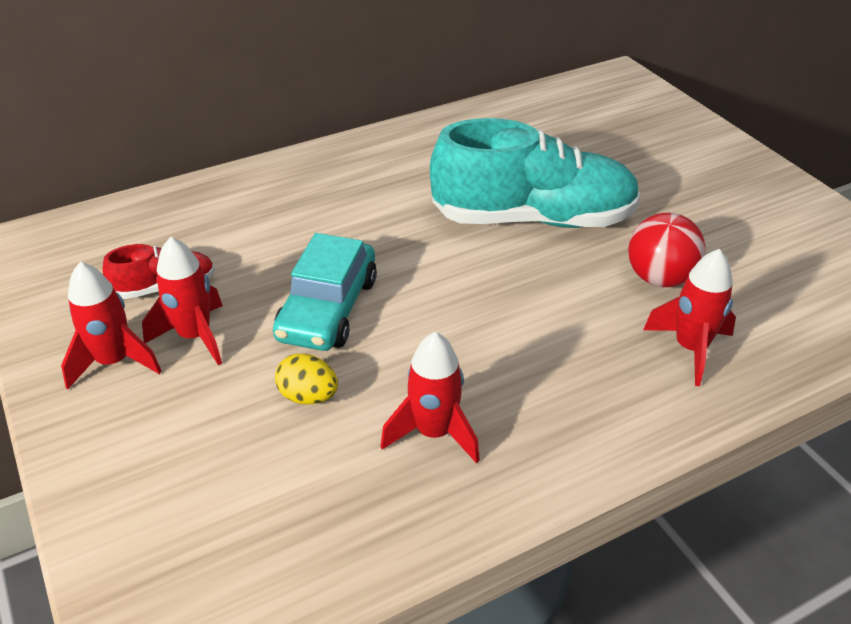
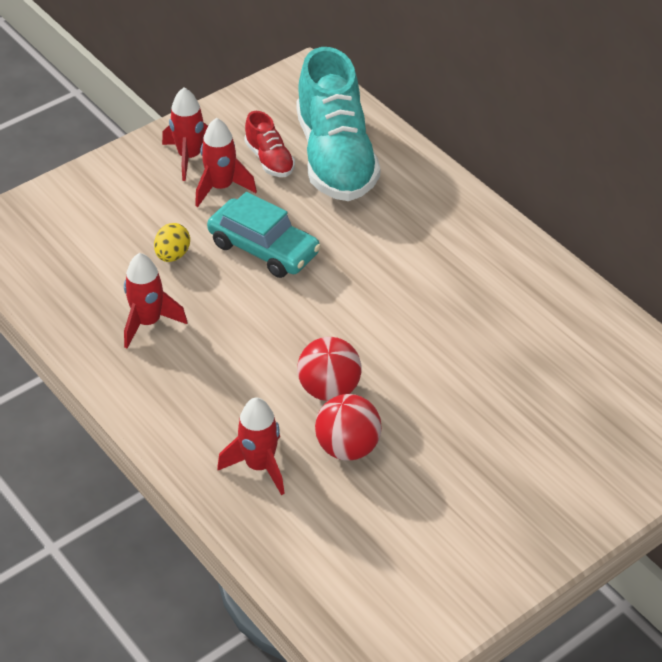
camera: 80 degrees right, 5 degrees up
(328, 309) = (264, 248): turquoise car -> turquoise car turned 150 degrees counterclockwise
(533, 219) = (414, 358): turquoise shoe -> turquoise shoe (335, 158)
(573, 282) = (329, 389): none -> red ball

